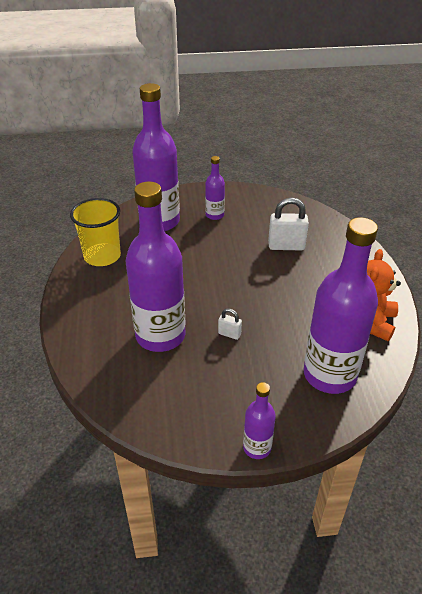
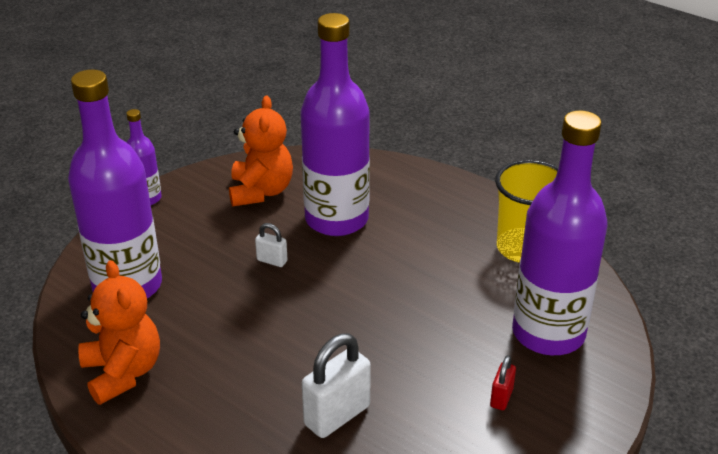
camera: 135 degrees right, 5 degrees down
(175, 392) = (261, 191): none -> orange teddy bear
(214, 215) = (501, 398): purple bottle -> red padlock
(229, 334) = (272, 261): white padlock -> white padlock turned 45 degrees clockwise

